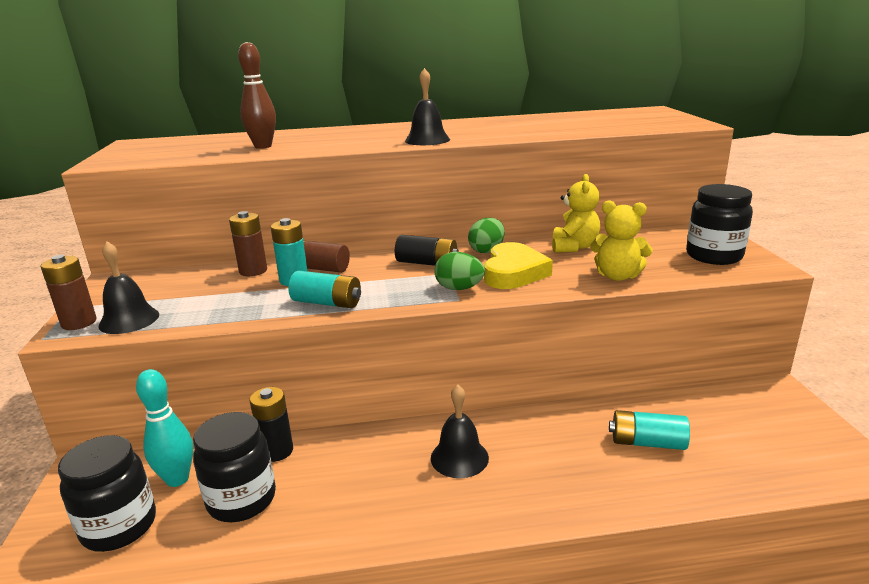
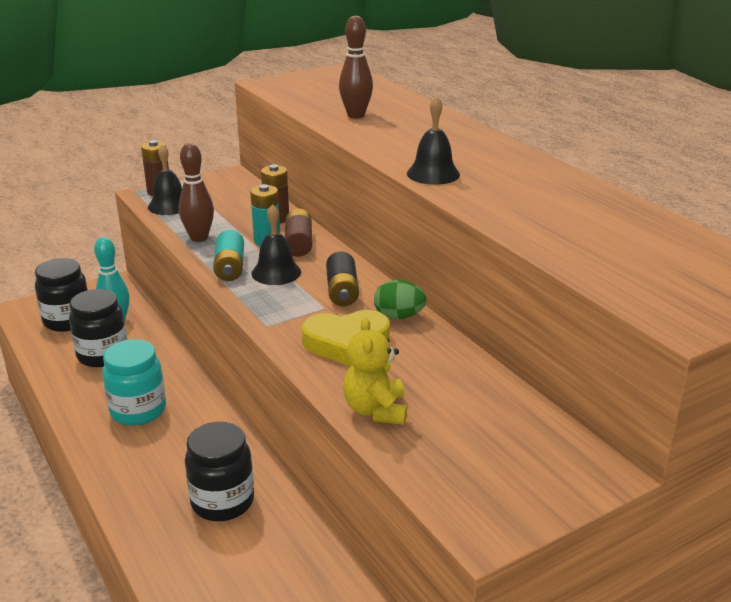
camera: 65 degrees right, 5 degrees up
(239, 311) = (199, 238): none -> brown bowling pin
(277, 451) = (159, 350): black battery -> none
(384, 482) = (138, 411): none -> turquoise jar
(459, 288) = (290, 321): green egg -> none
(459, 457) = (181, 440): black bell -> black bell (276, 272)
(574, 247) = (448, 370): yellow teddy bear -> none
(647, 442) = (247, 557): turquoise battery -> none
(713, 256) = (491, 482): black jar -> black jar (222, 502)

